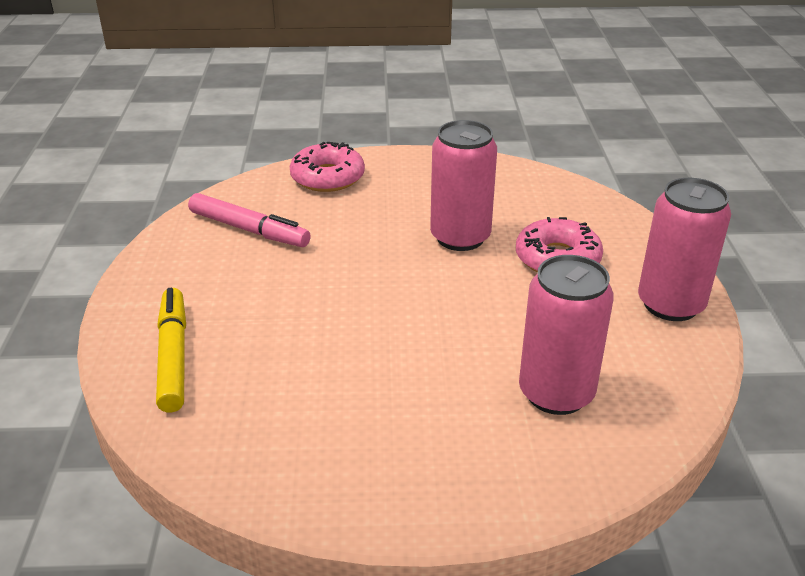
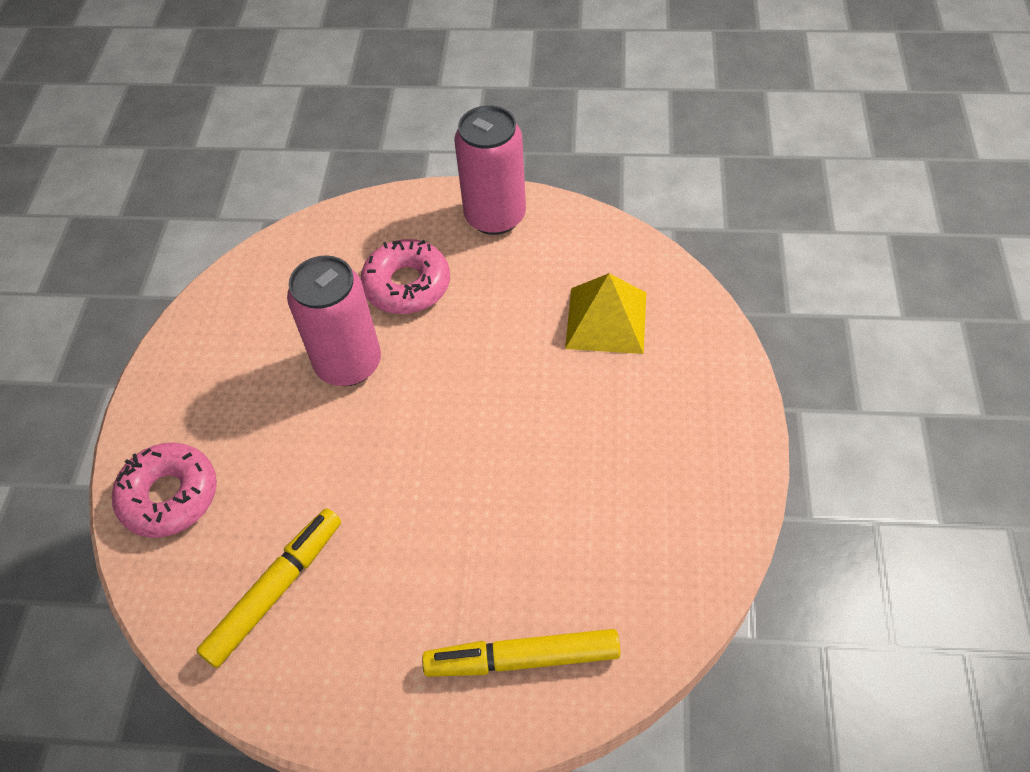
camera: 80 degrees left, 20 degrees up
(249, 230) = (276, 590): pink marker -> yellow marker
(556, 393) = (606, 320): pink can -> yellow pyramid

